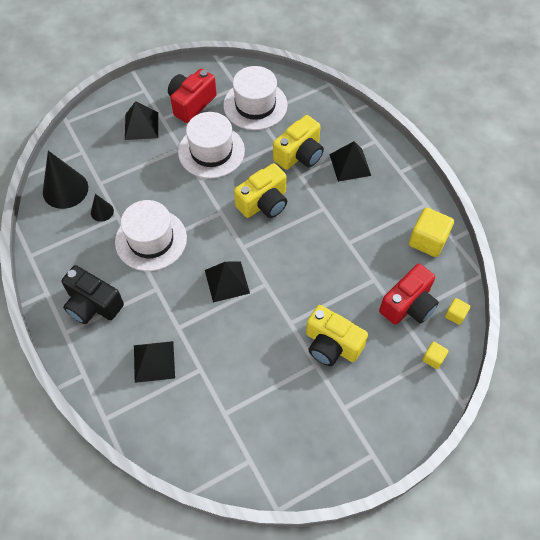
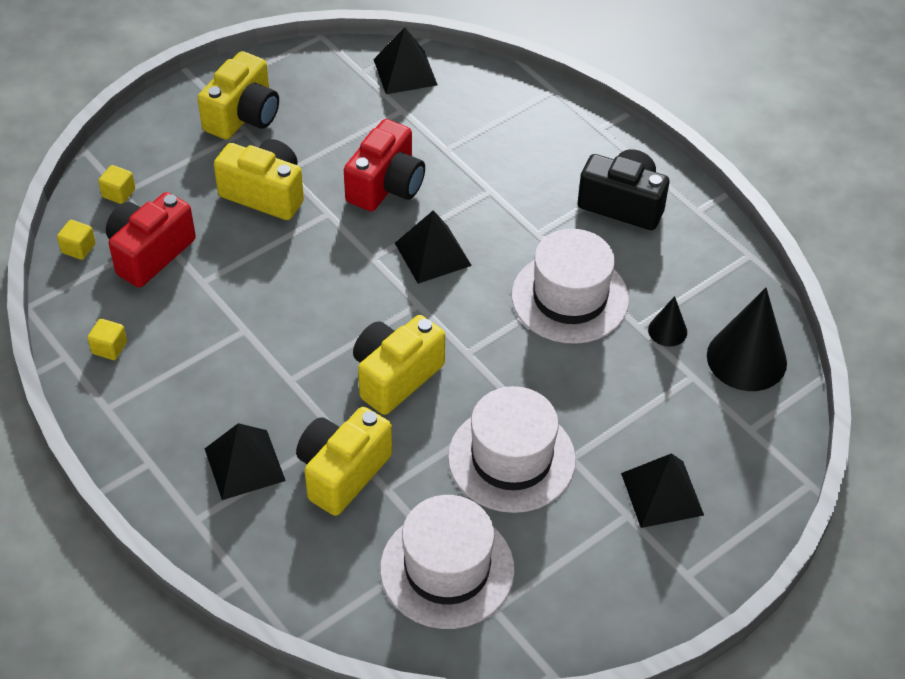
camera: 170 degrees right, 10 degrees down
(154, 361) = (511, 150): black pyramid -> black pyramid (405, 72)
(191, 103) = (579, 555): red camera -> red camera (386, 185)
(345, 423) = (243, 116): none -> yellow camera
(427, 240) = (109, 348): yellow cube -> yellow cube, size x0.52

